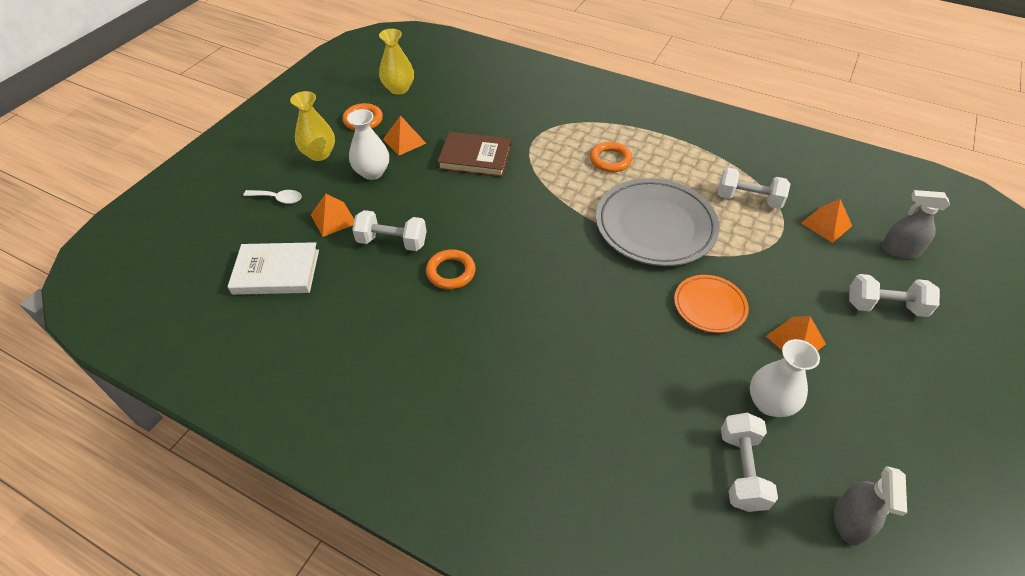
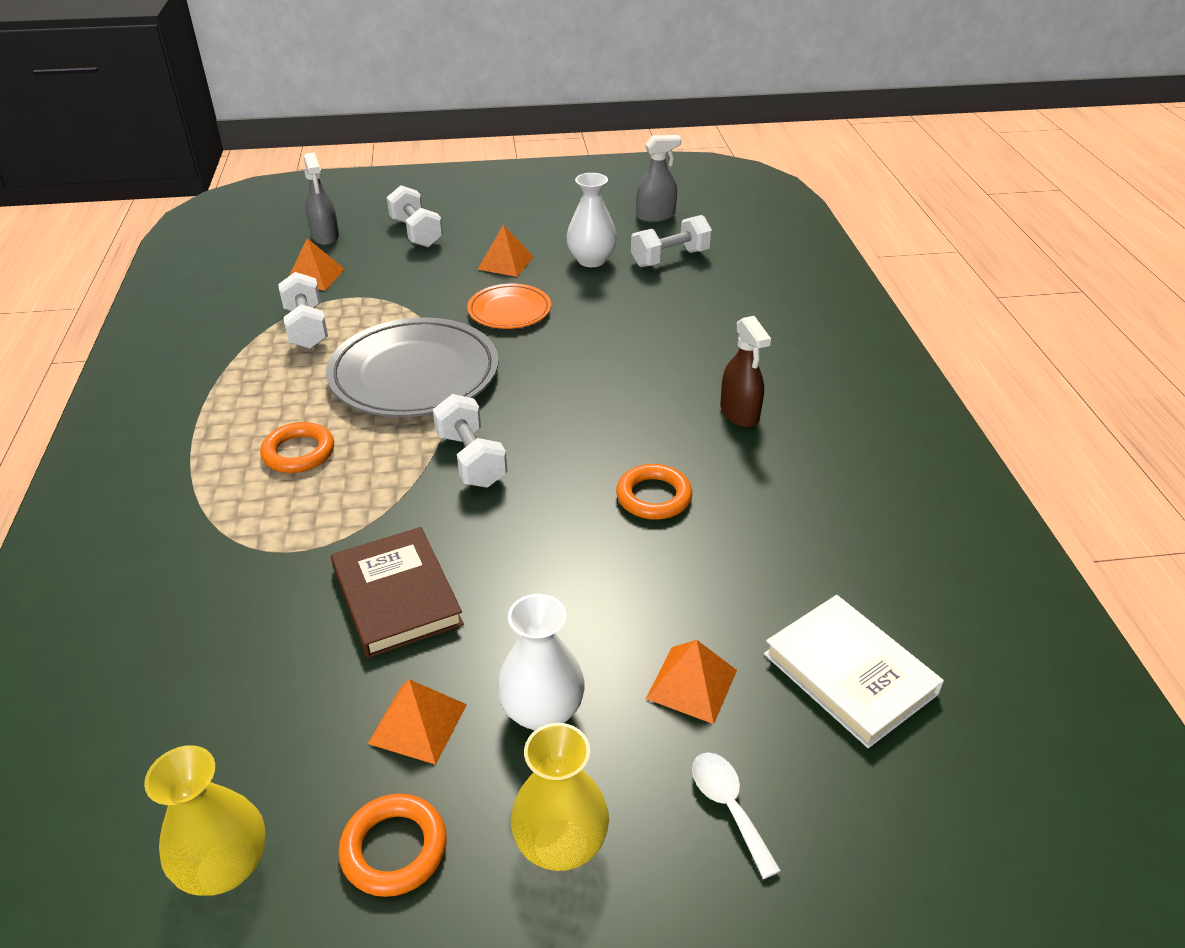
camera: 125 degrees left, 10 degrees down
(392, 242) = (664, 582): white dumbbell -> white dumbbell (471, 459)
(483, 362) = (739, 413): none -> brown spray bottle

